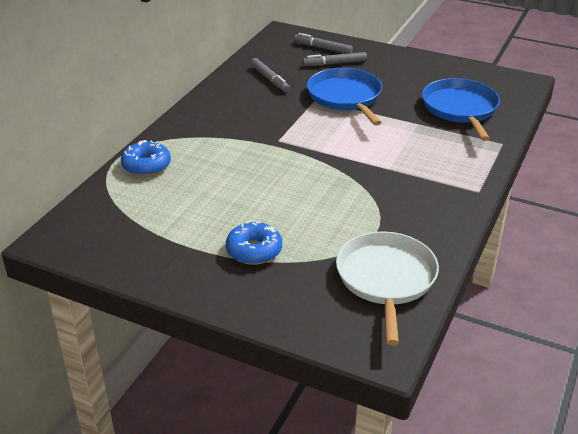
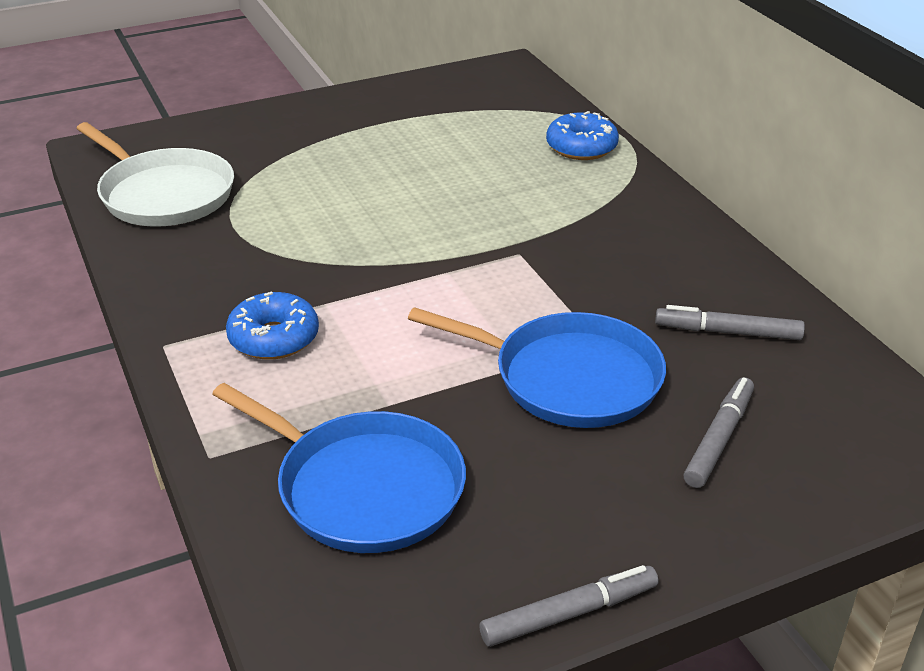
camera: 130 degrees right, 0 degrees up
(254, 251) = (328, 148): blue donut -> blue donut (274, 338)
(323, 48) = (810, 463): grey marker -> grey marker (569, 614)

